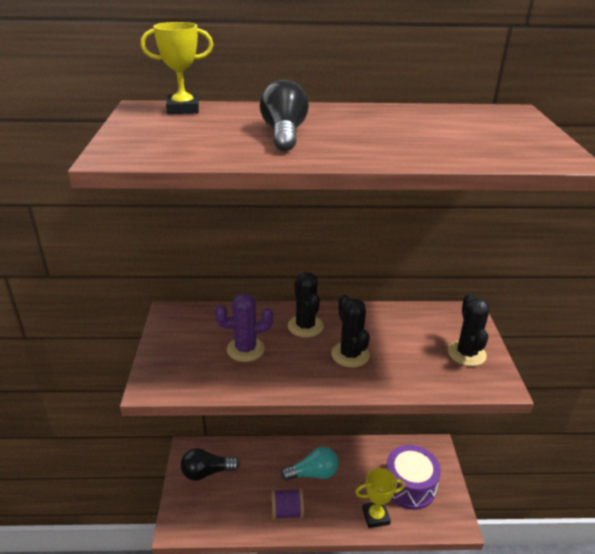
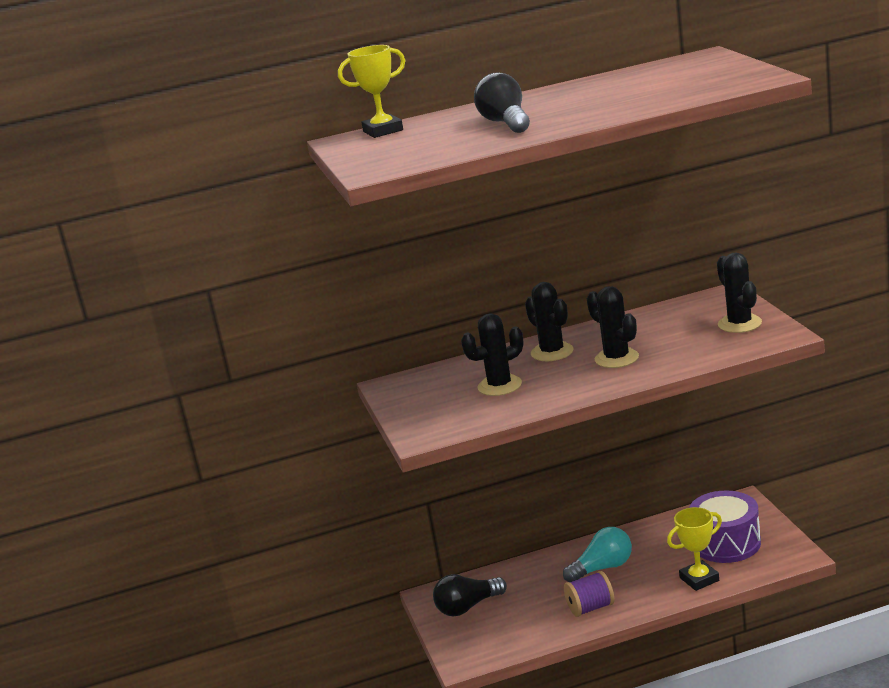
camera: 10 degrees left, 10 degrees down
(245, 349) = (499, 386): purple cactus -> black cactus

